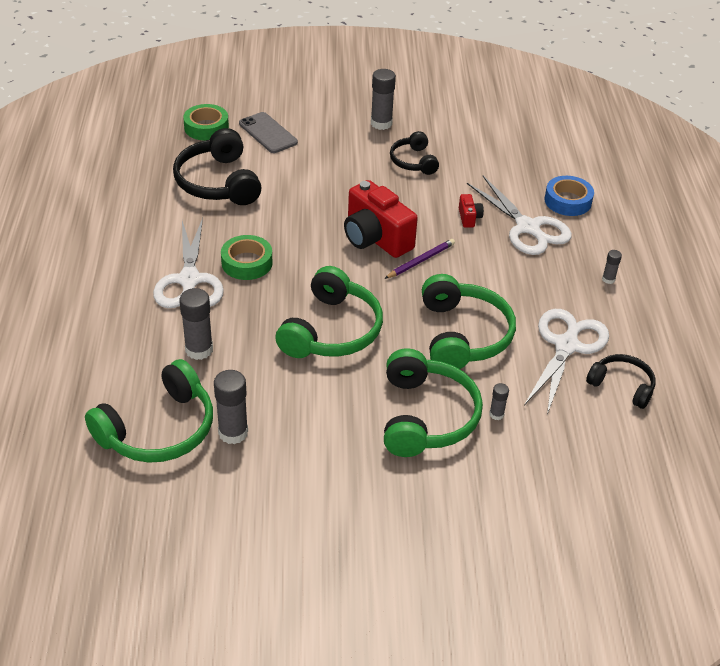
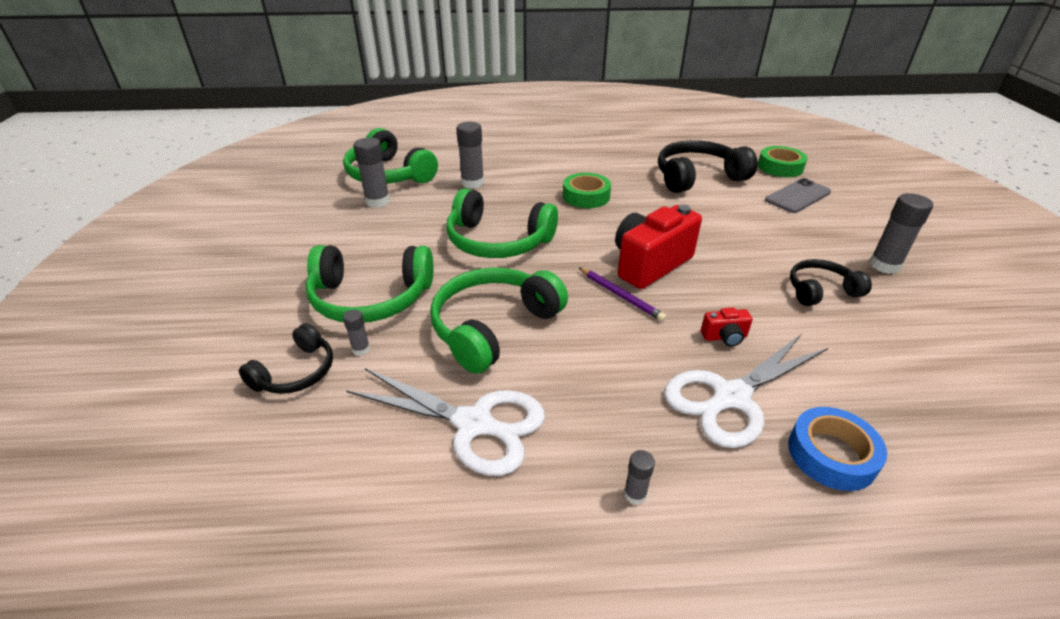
camera: 90 degrees right, 5 degrees down
(189, 281) = (556, 174): white scissors -> none
(463, 335) = (493, 327): green headphones -> green headphones turned 135 degrees clockwise
(622, 386) = (386, 485): black headphones -> black headphones (296, 372)

